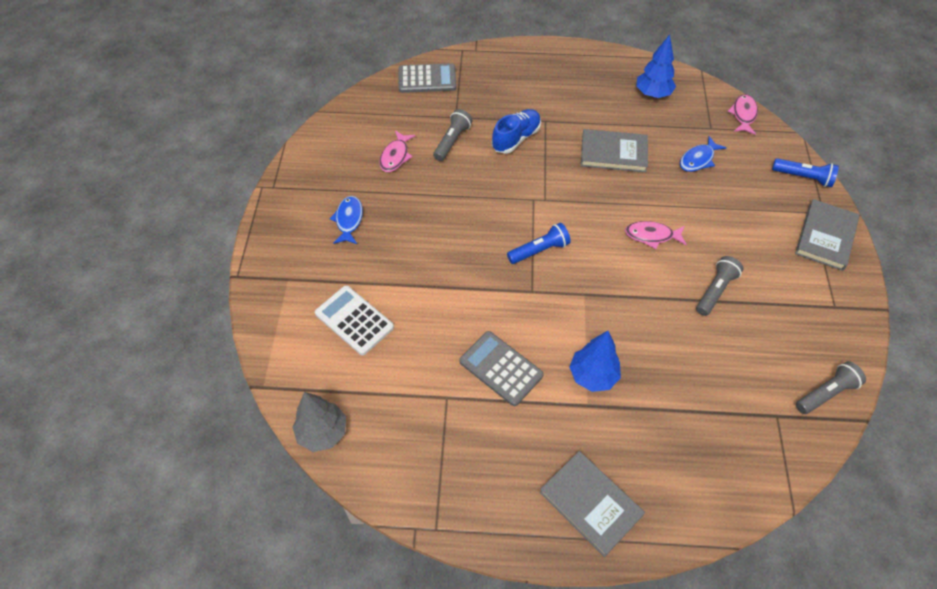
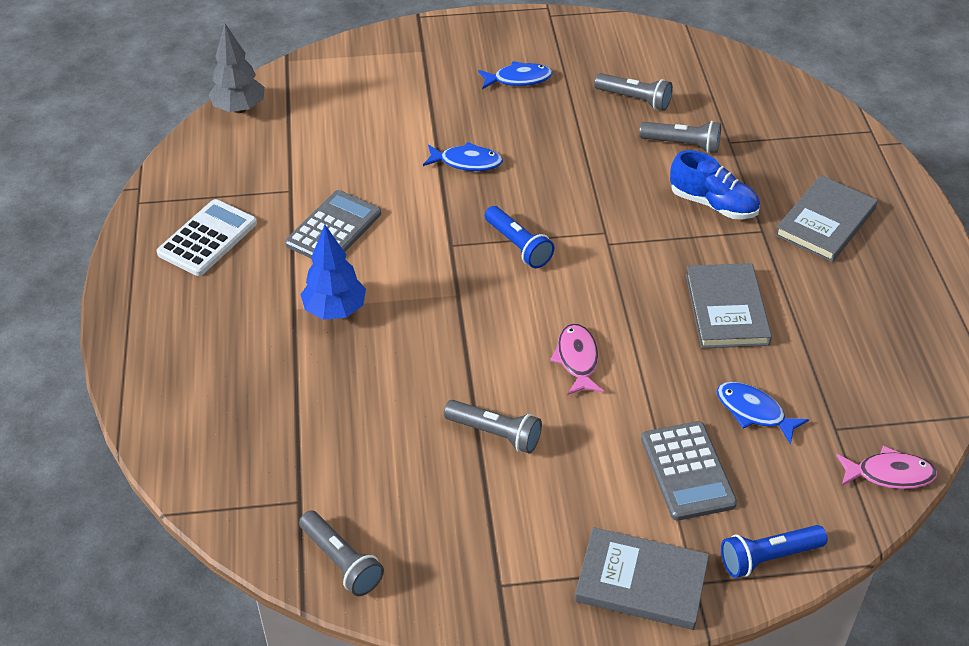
camera: 80 degrees right, 10 degrees down
(354, 320) = (378, 107): white calculator -> white calculator (207, 238)
(395, 156) = (634, 99): pink fish -> grey flashlight
(427, 79) = (791, 106): grey calculator -> grey calculator (687, 471)
(440, 268) = (467, 162): none -> blue fish
(590, 503) = (169, 319): grey book -> grey book (825, 222)
(652, 94) = (882, 350): blue tree -> none
(803, 177) = (768, 557): blue flashlight -> blue flashlight turned 60 degrees clockwise

